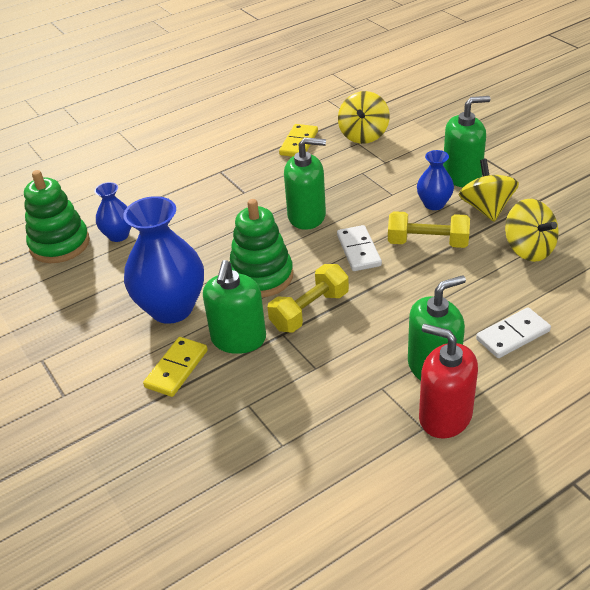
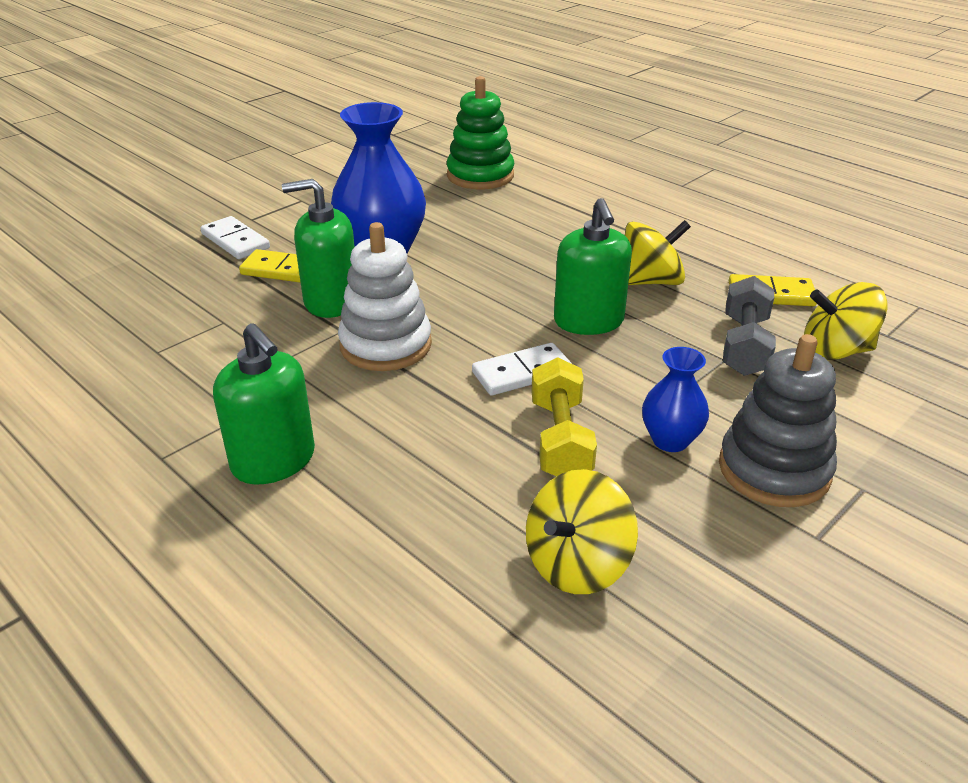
camera: 75 degrees right, 5 degrees down
(118, 235) = (505, 202): blue vase -> none
(261, 276) = (448, 302): green stacking toy -> none
(309, 311) = (385, 345): yellow dumbbell -> white stacking toy
(350, 163) = (744, 345): none -> grey dumbbell
(445, 416) = (178, 476): red soap dispenser -> none
(462, 176) = (774, 470): green soap dispenser -> grey stacking toy
(486, 208) = (683, 504): yellow spinning top -> yellow spinning top (651, 281)
(512, 335) = (342, 544): white domino -> white domino (235, 241)

